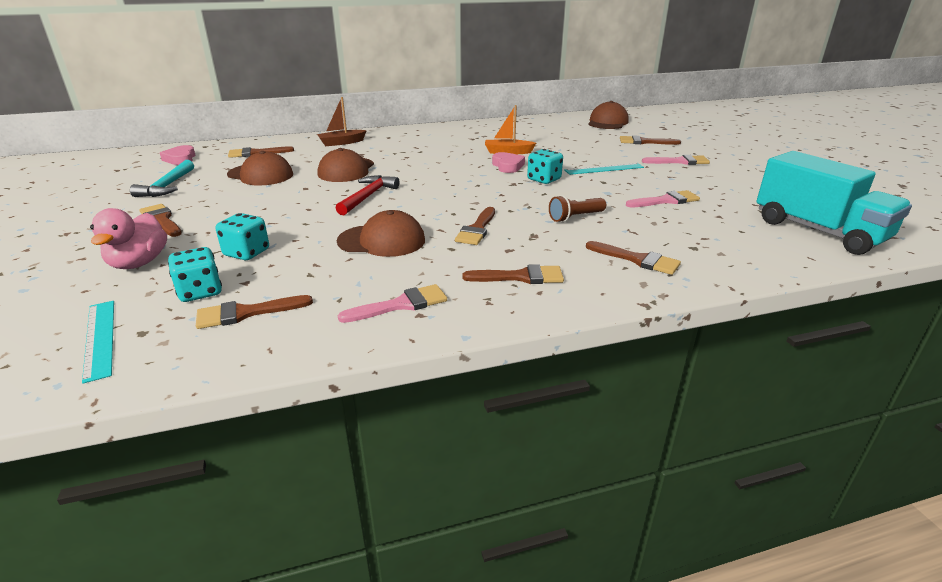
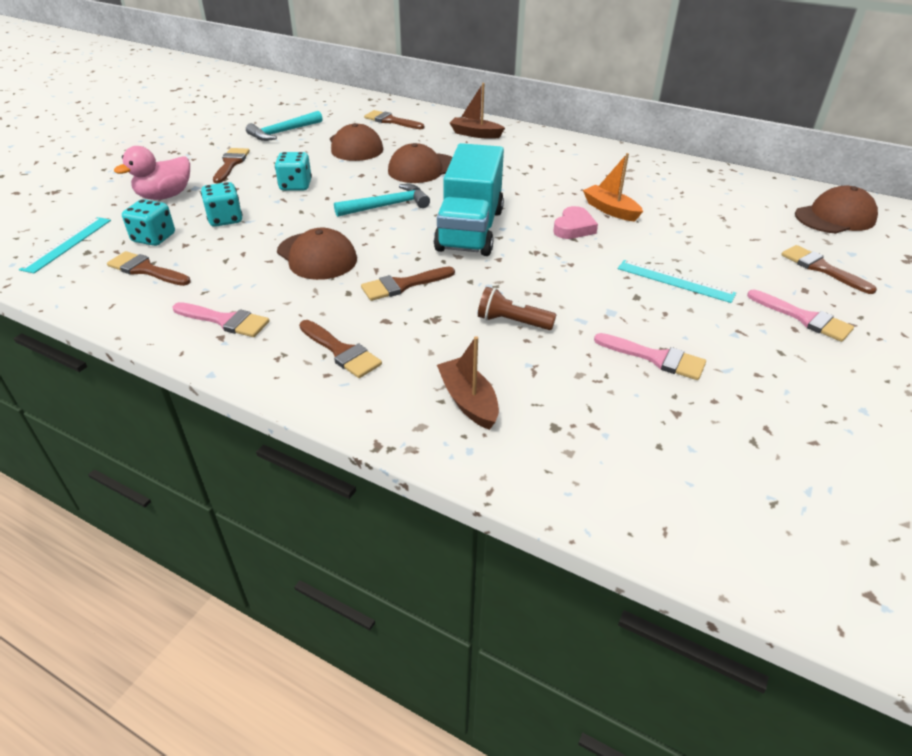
camera: 45 degrees right, 10 degrees up
(180, 159) = (333, 107): pink heart -> none
(367, 197) = (387, 206): red hammer -> turquoise hammer
(544, 179) = (576, 262): turquoise dice -> turquoise dice (295, 186)
(637, 260) = (468, 401): brown brush -> brown boat
(818, 231) = (767, 512): turquoise truck -> turquoise truck (470, 230)

